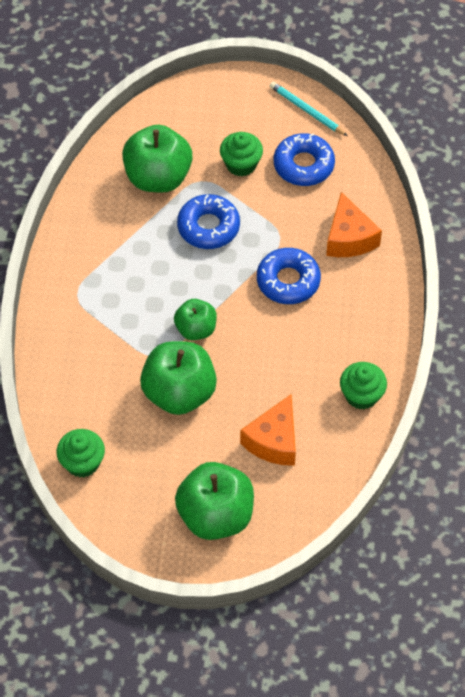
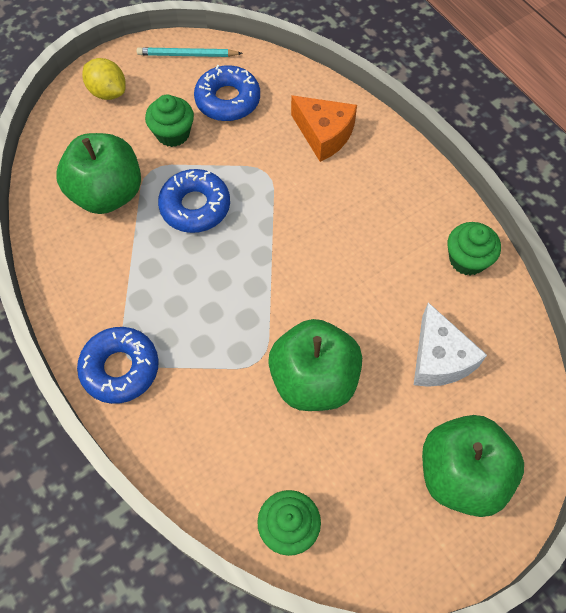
camera: 40 degrees left, 5 degrees up
(196, 329) = (271, 307): green apple -> none
(223, 102) = (108, 92): none -> yellow lemon
(273, 441) = (439, 358): orange cheese -> white cheese
(288, 281) = (310, 205): blue donut -> blue donut (120, 368)

